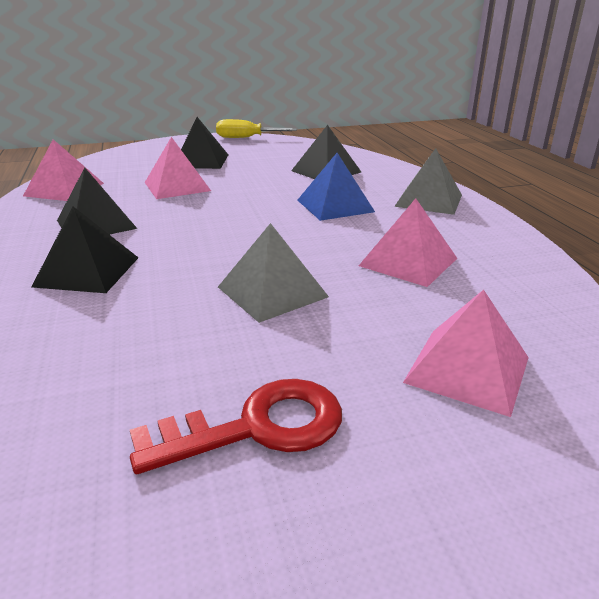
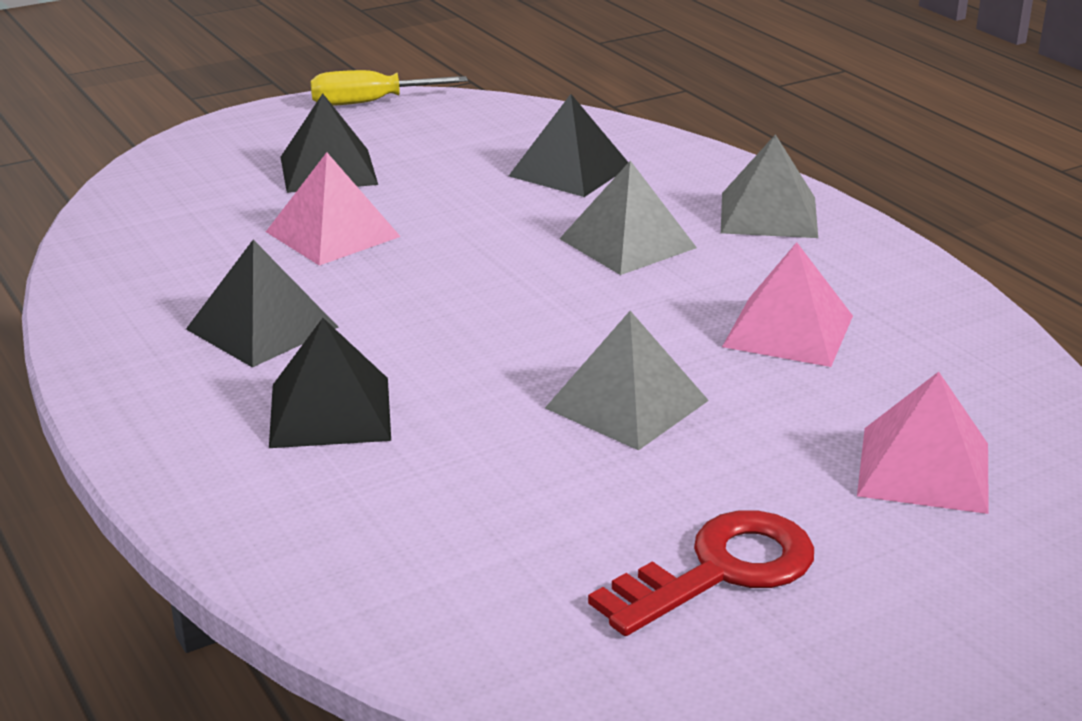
camera: 15 degrees left, 0 degrees up
(64, 189) = (132, 264): pink pyramid -> none
(335, 206) = (627, 243): blue pyramid -> grey pyramid

